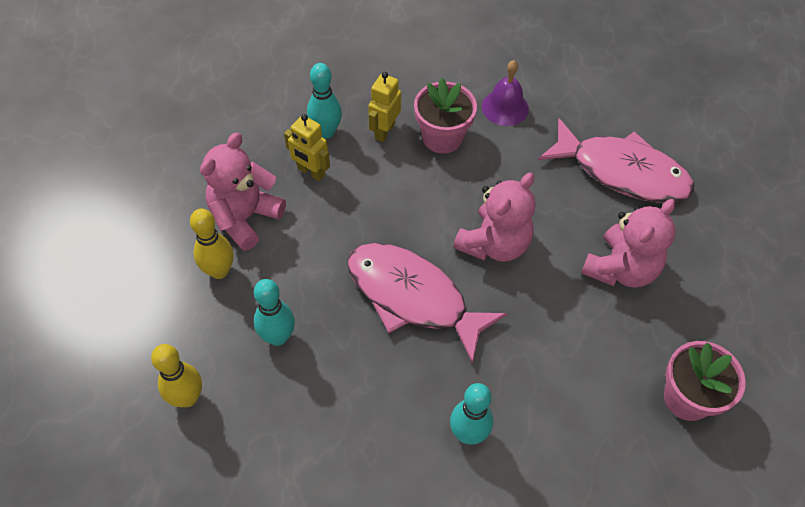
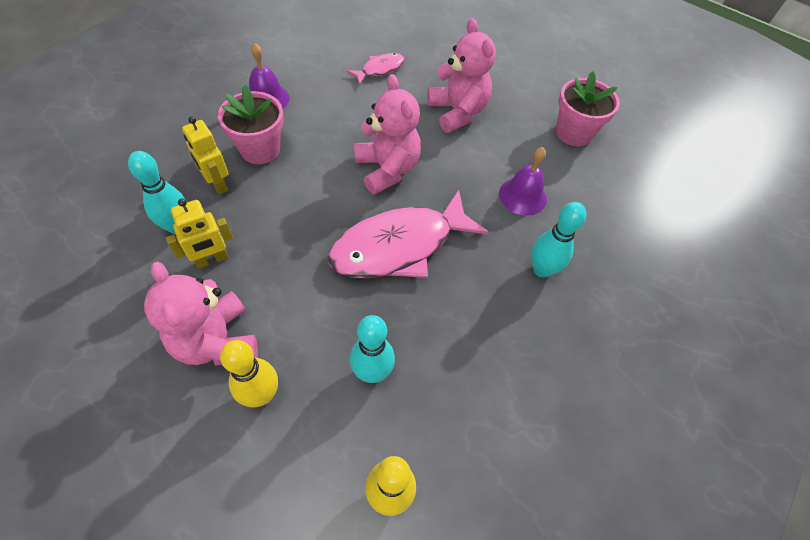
camera: 65 degrees left, 0 degrees up
(551, 379) = (522, 196): none -> purple bell
(622, 172) = (380, 69): pink fish -> pink fish, size x0.48

